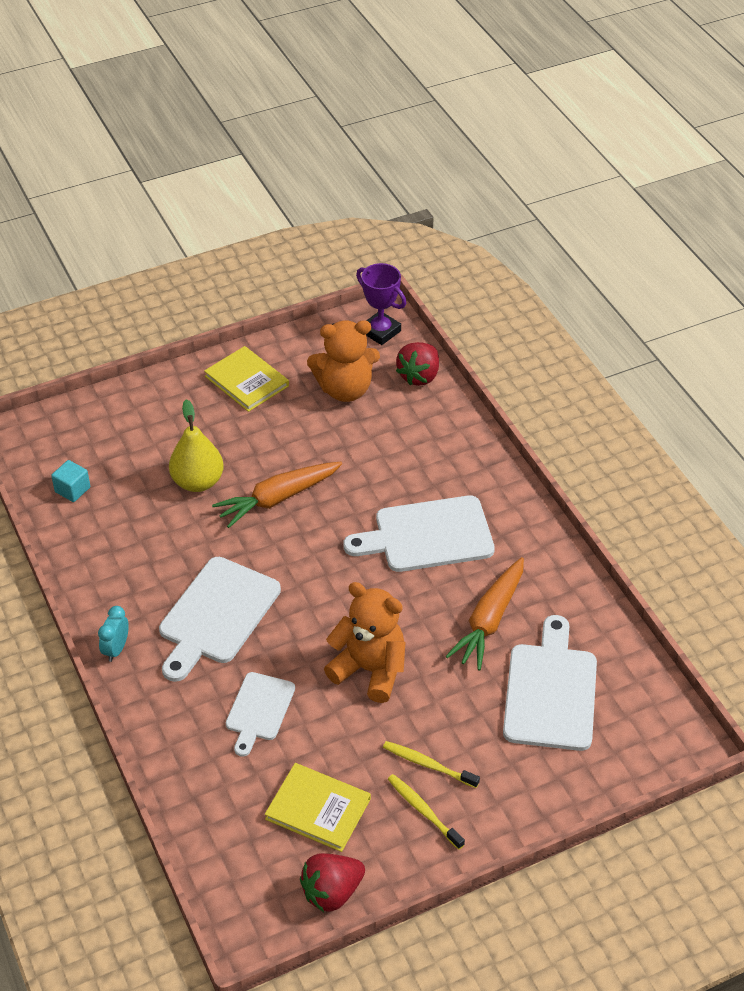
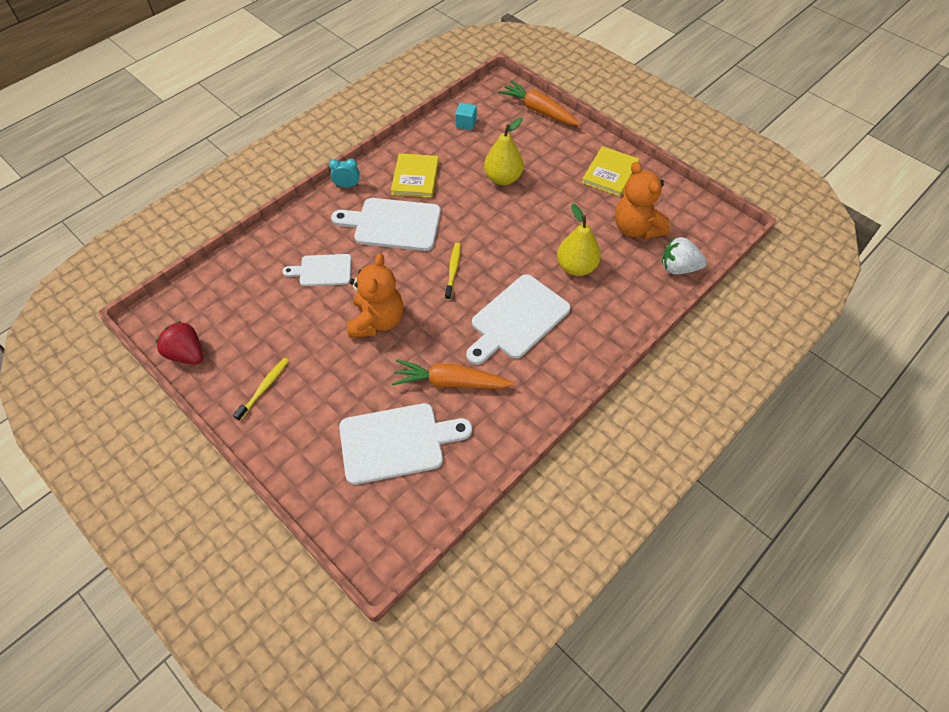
camera: 70 degrees right, 10 degrees up
(278, 499) = (509, 223): orange carrot -> orange carrot (539, 110)
(318, 809) = (251, 326): yellow book -> yellow book (415, 177)
(376, 459) = (576, 267): none -> yellow pear
(380, 331) = (710, 231): purple trophy -> none
(419, 376) = (678, 268): red strawberry -> white strawberry
(427, 535) = (517, 319): white cutting board -> white cutting board turned 105 degrees counterclockwise
(428, 764) = (304, 379): yellow toothbrush -> yellow toothbrush (453, 270)

